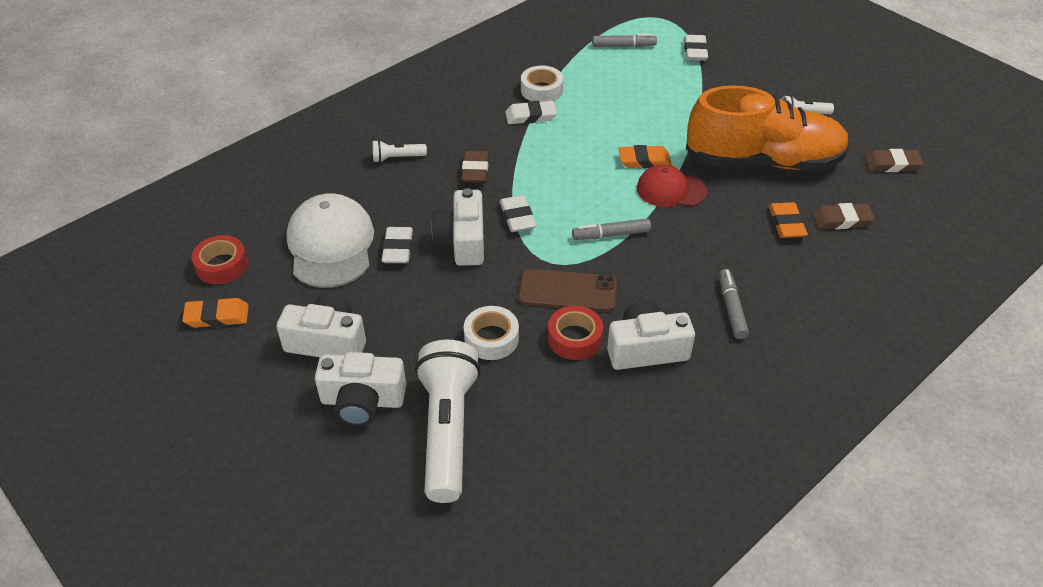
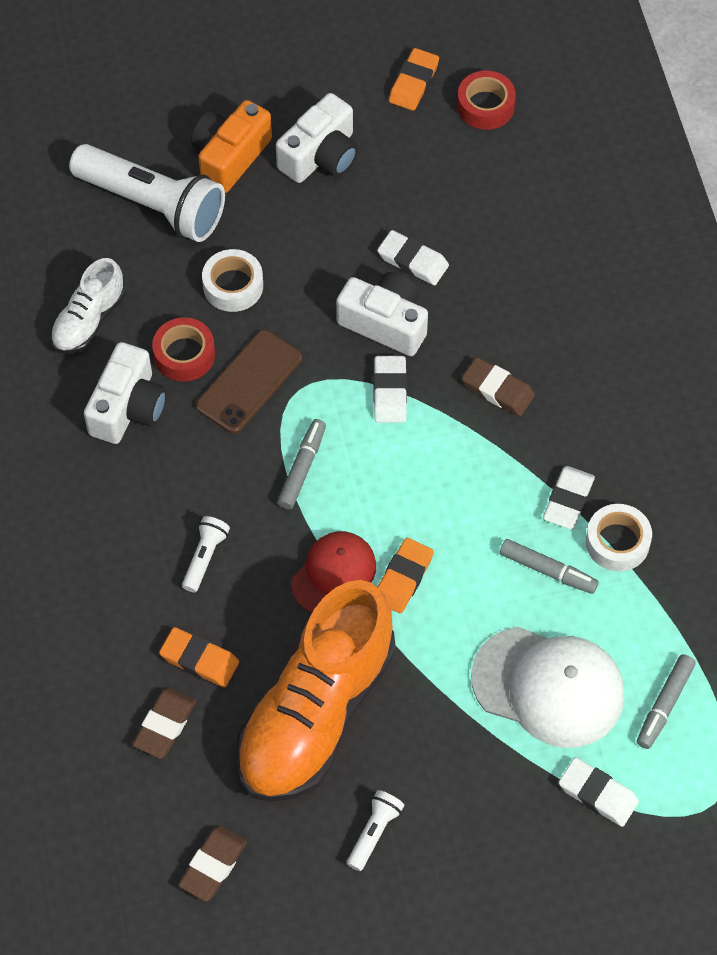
camera: 120 degrees right, 15 degrees up
(331, 245) = (457, 205): white cap -> white cap (548, 686)
(362, 401) = (230, 156): white camera -> orange camera
(397, 158) = (570, 322): white flashlight -> white flashlight (205, 557)
(517, 217) = (390, 392): white eraser -> white eraser turned 75 degrees clockwise
(592, 415) = (89, 320): none -> white shoe
(731, 308) = (123, 517): grey marker -> grey marker (548, 570)

